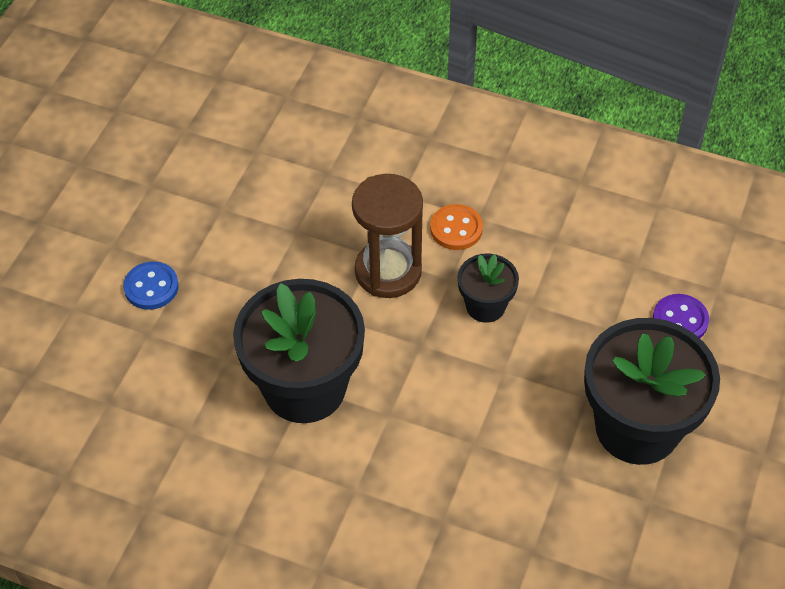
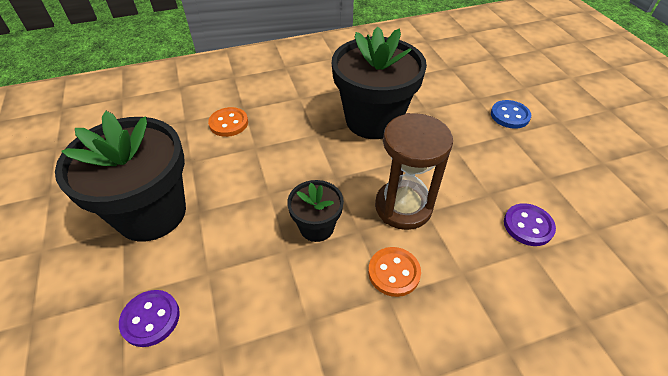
camera: 140 degrees right, 5 degrees down
(303, 188) = (528, 226): none -> purple button
(479, 505) = (228, 123): none -> orange button

